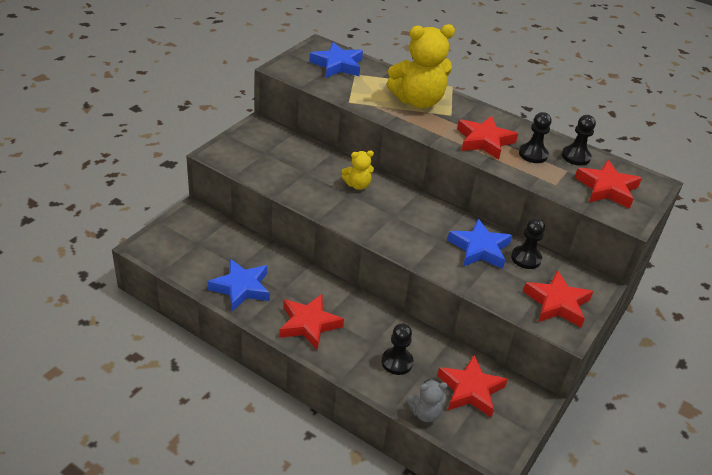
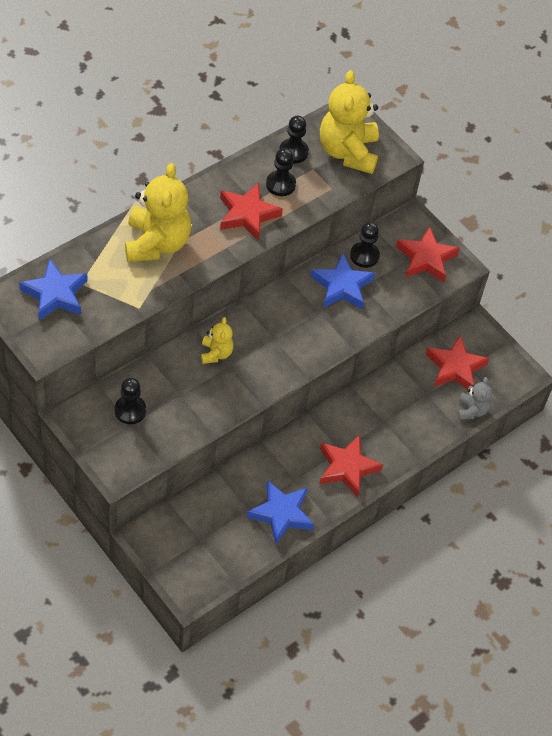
camera: 75 degrees left, 15 degrees up
(397, 362) = (411, 411): black pawn -> black pawn (130, 410)
(607, 188) = (348, 152): red star -> yellow teddy bear

